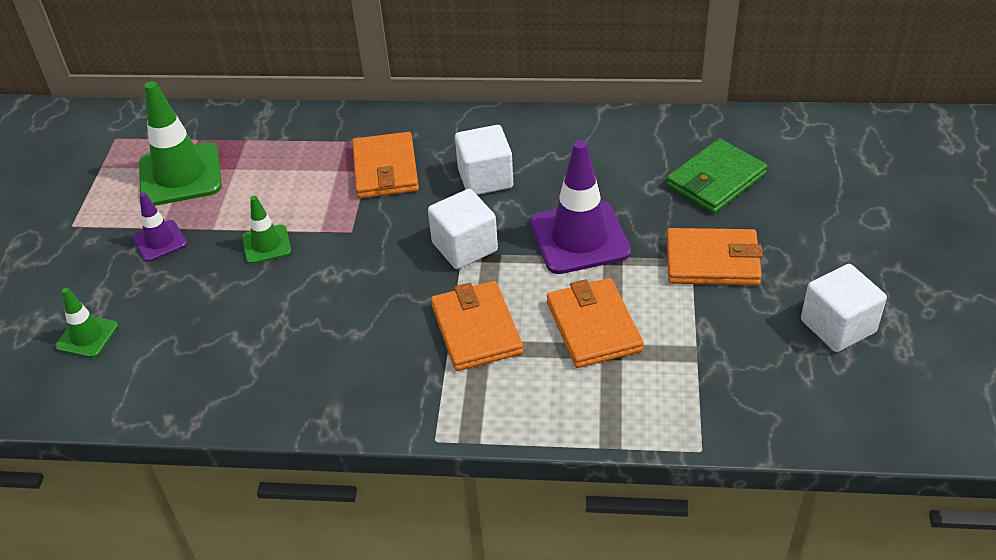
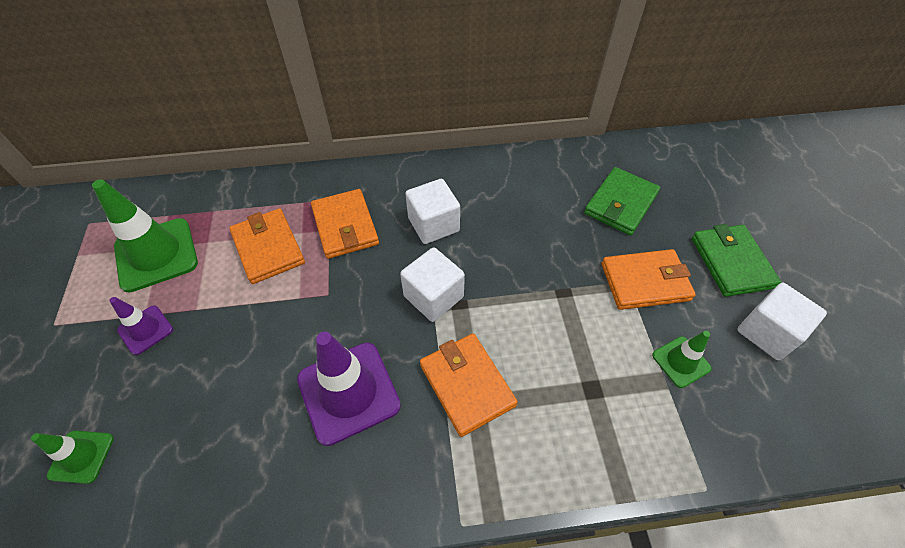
camera: 15 degrees left, 10 degrees up
(266, 244) = (251, 319): green traffic cone -> green traffic cone (681, 362)
(579, 238) = (529, 273): purple traffic cone -> purple traffic cone (348, 392)
(593, 326) = (569, 365): orange wallet -> orange wallet (268, 248)
(826, 254) = (731, 262): none -> green wallet

